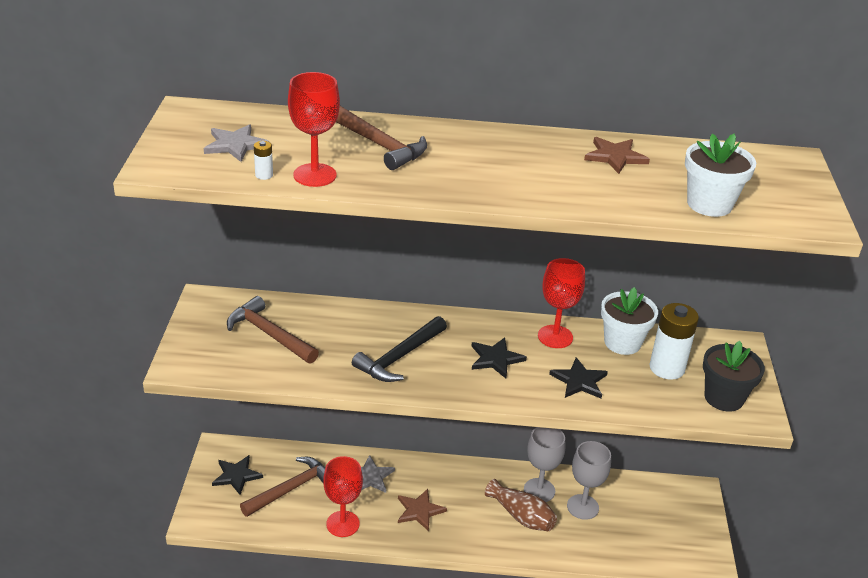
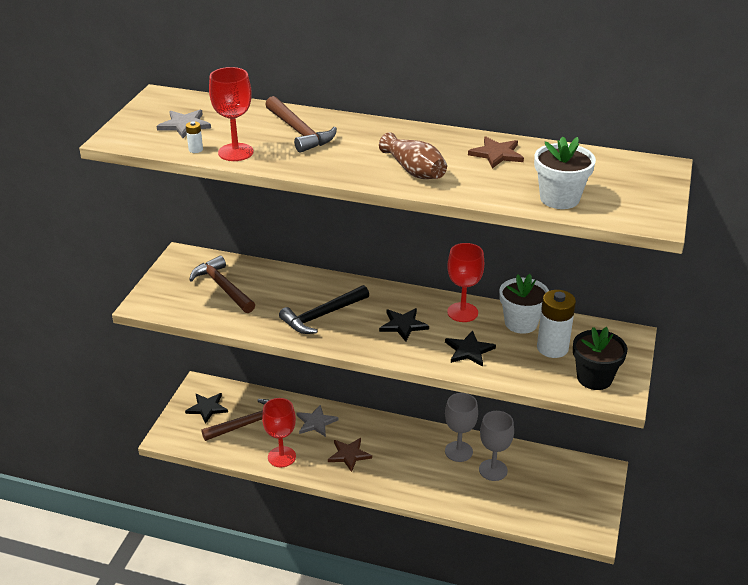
camera: 15 degrees right, 0 degrees up
(521, 516) = (435, 470): brown vase -> brown vase (414, 170)

